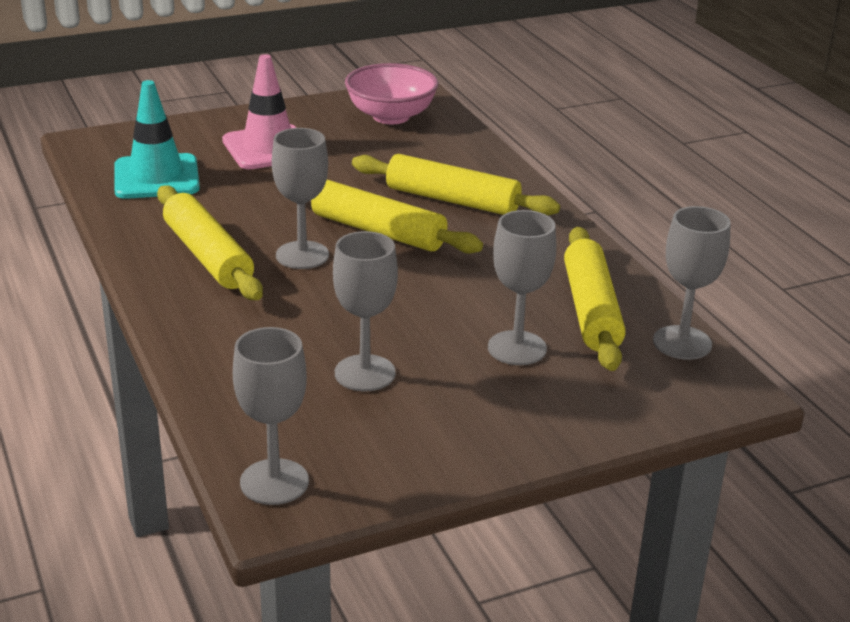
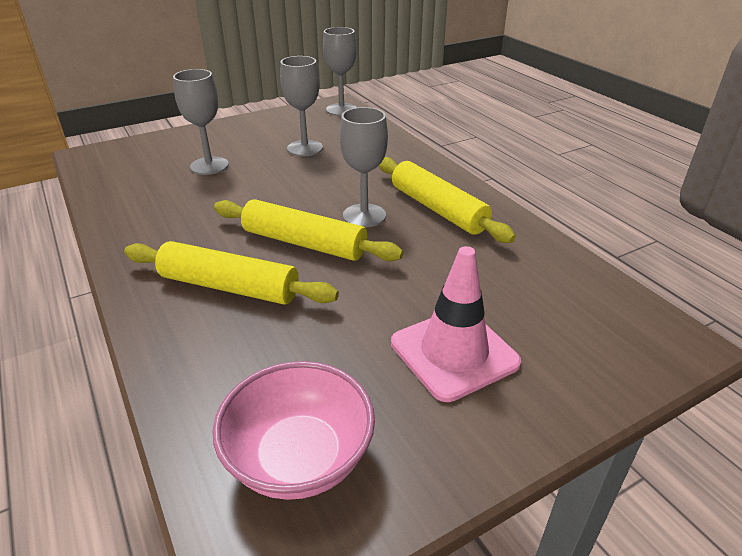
camera: 175 degrees right, 5 degrees up
(156, 177) = (546, 288): turquoise traffic cone -> none
(591, 310) = (146, 191): yellow rolling pin -> none
(682, 343) = (96, 176): grey goblet -> none

